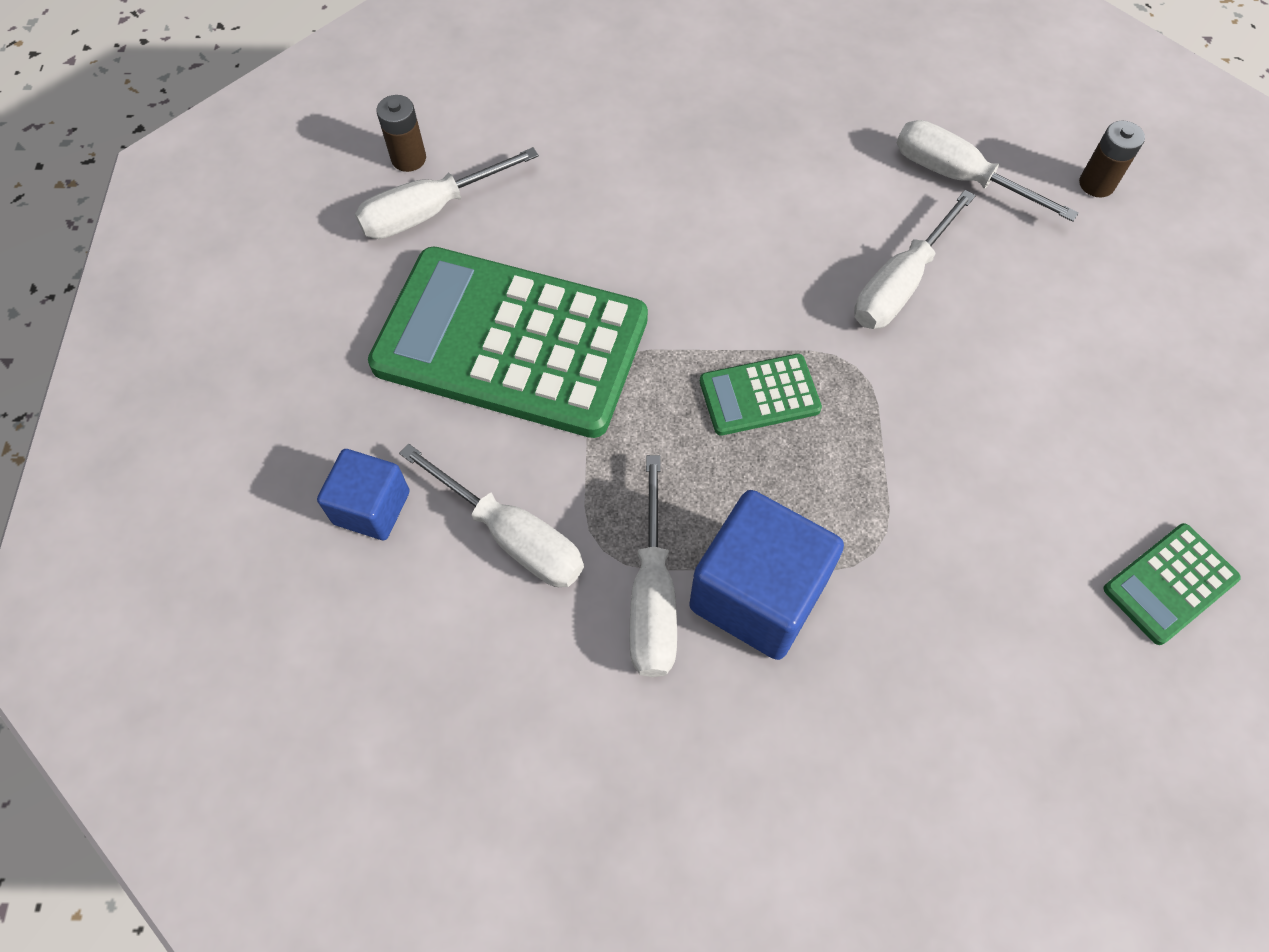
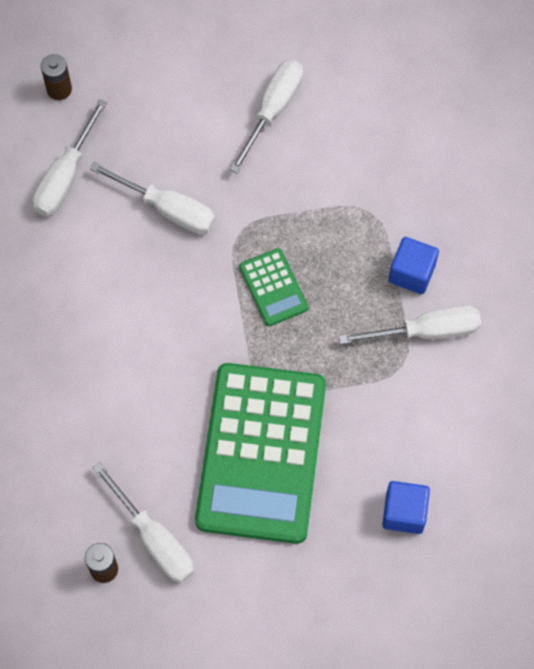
camera: 100 degrees left, 5 degrees up
(513, 536) = (405, 420): white screwdriver -> white screwdriver (273, 110)
(758, 594) = (412, 273): blue cube -> blue cube, size x0.60
(1169, 584) = (357, 58): green calculator -> none

